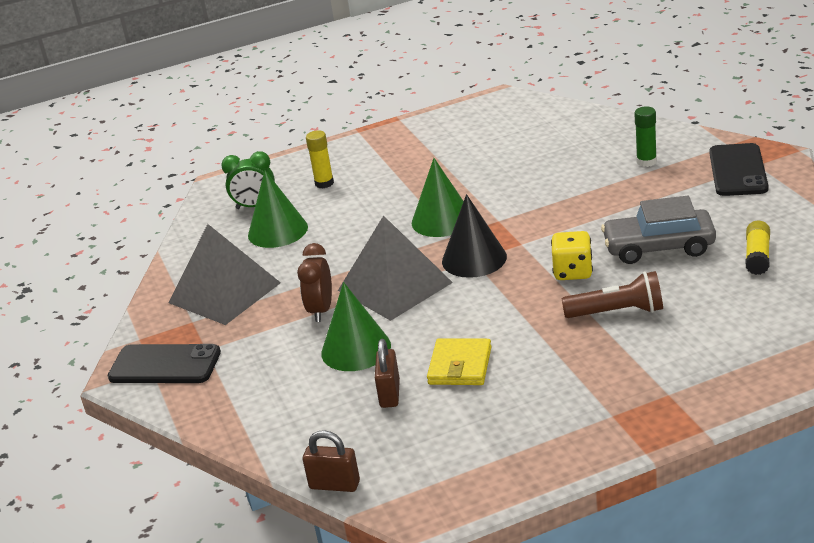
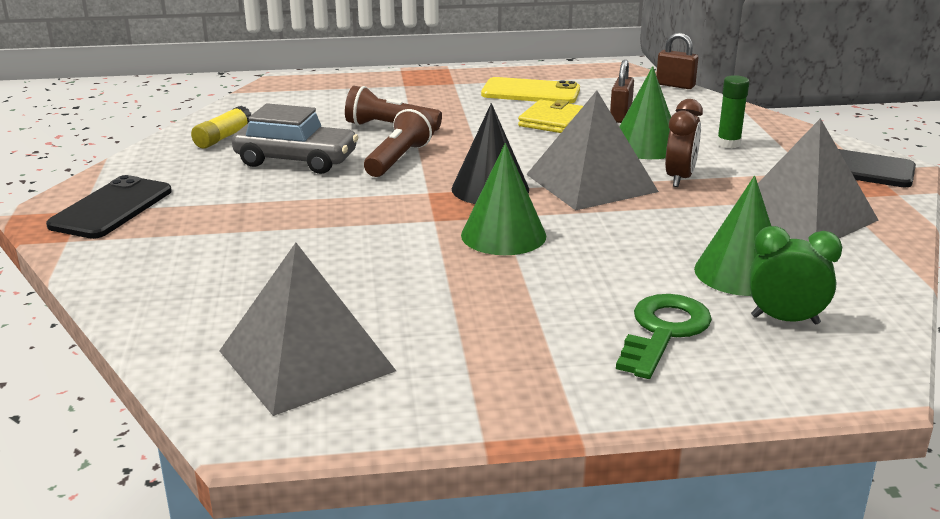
camera: 170 degrees left, 5 degrees down
(324, 183) = (663, 331): yellow glue stick -> green key
(504, 125) = (306, 360): none -> grey pyramid
(508, 418) = (530, 92): none -> yellow phone
(573, 272) = (399, 159): yellow dice -> brown flashlight
(646, 162) = (188, 244): green glue stick -> green glue stick (728, 143)

